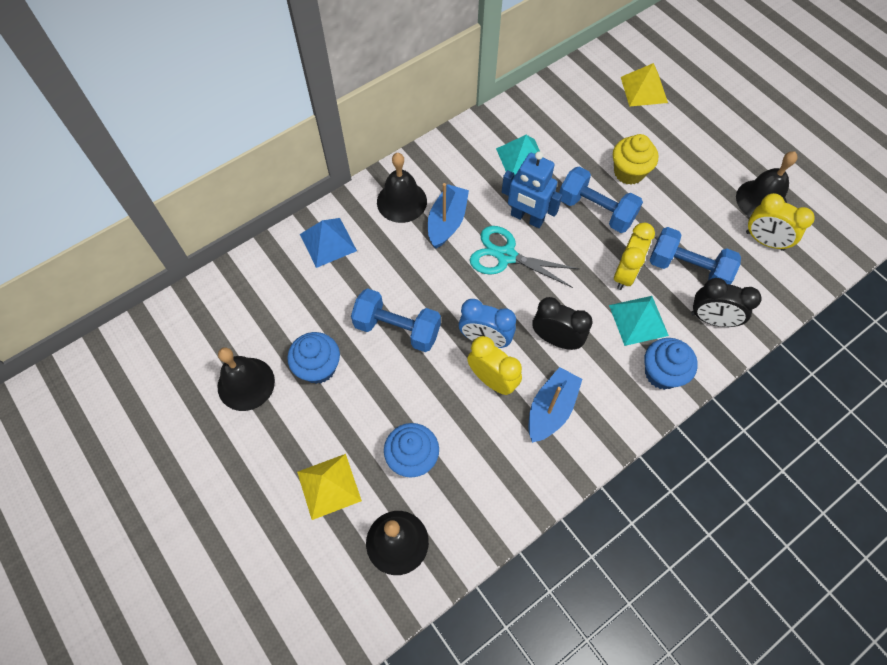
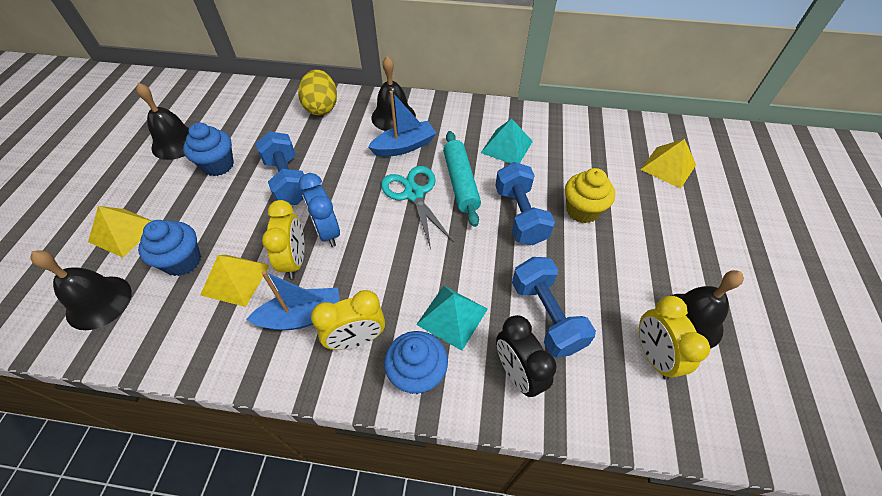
camera: 45 degrees right, 10 degrees down
(328, 242) = (322, 107): blue pyramid -> yellow egg
(471, 432) = (235, 279): none -> yellow pyramid
(527, 218) = (461, 183): blue robot -> turquoise rolling pin
(556, 339) = (372, 274): black clock -> none
(625, 274) = (486, 275): yellow clock -> yellow clock (356, 339)

